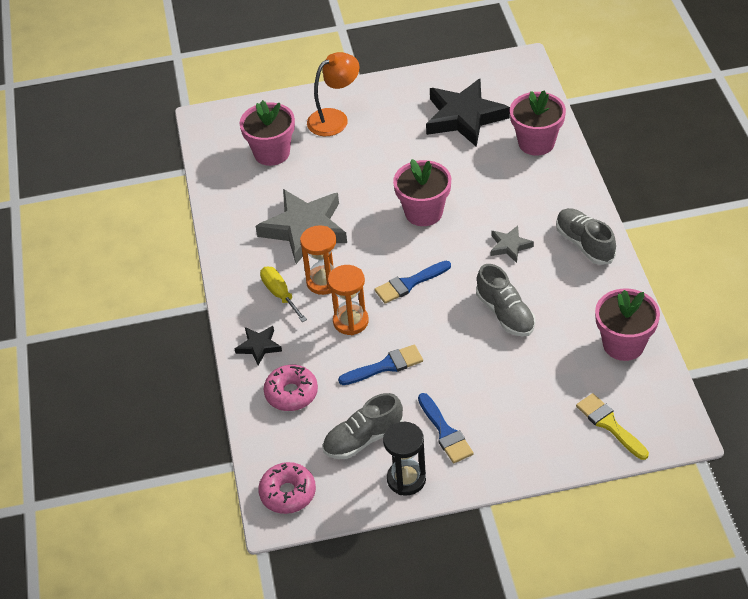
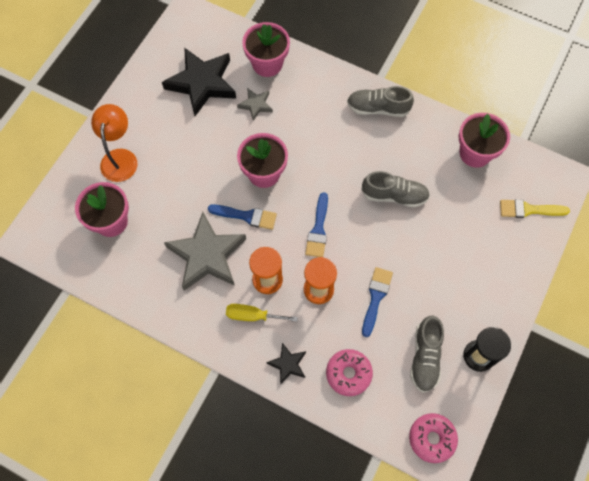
camera: 55 degrees left, 20 degrees up
(445, 432) = (460, 304): blue brush -> blue brush (246, 216)
(510, 246) = (341, 148): grey star -> grey star (256, 105)

